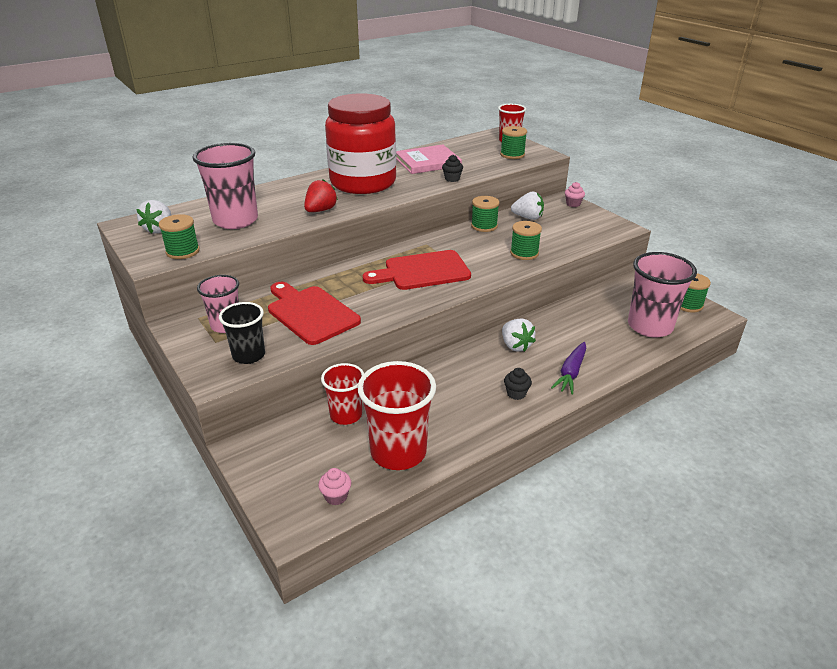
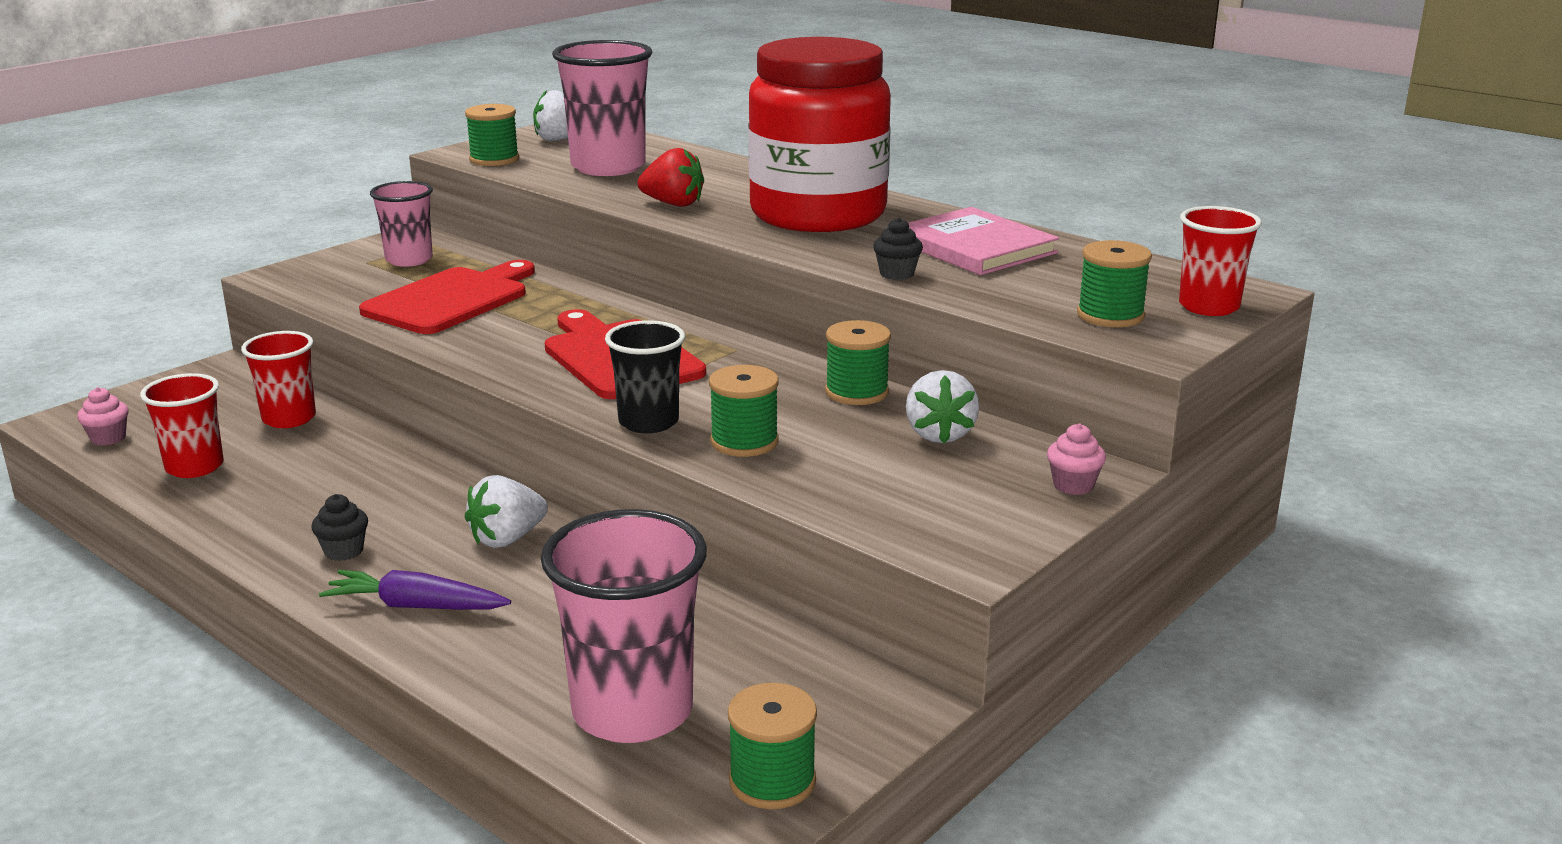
camera: 75 degrees right, 10 degrees down
(249, 355) = (331, 283): black cup -> black cup (648, 422)
(398, 452) = (195, 467): red cup -> red cup, size x0.61

